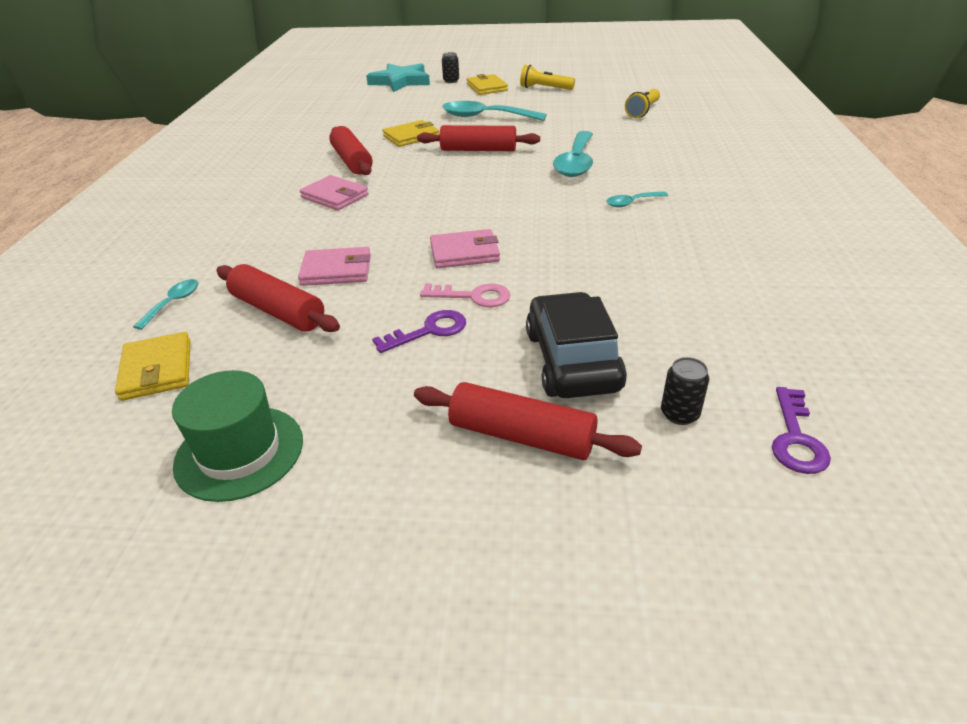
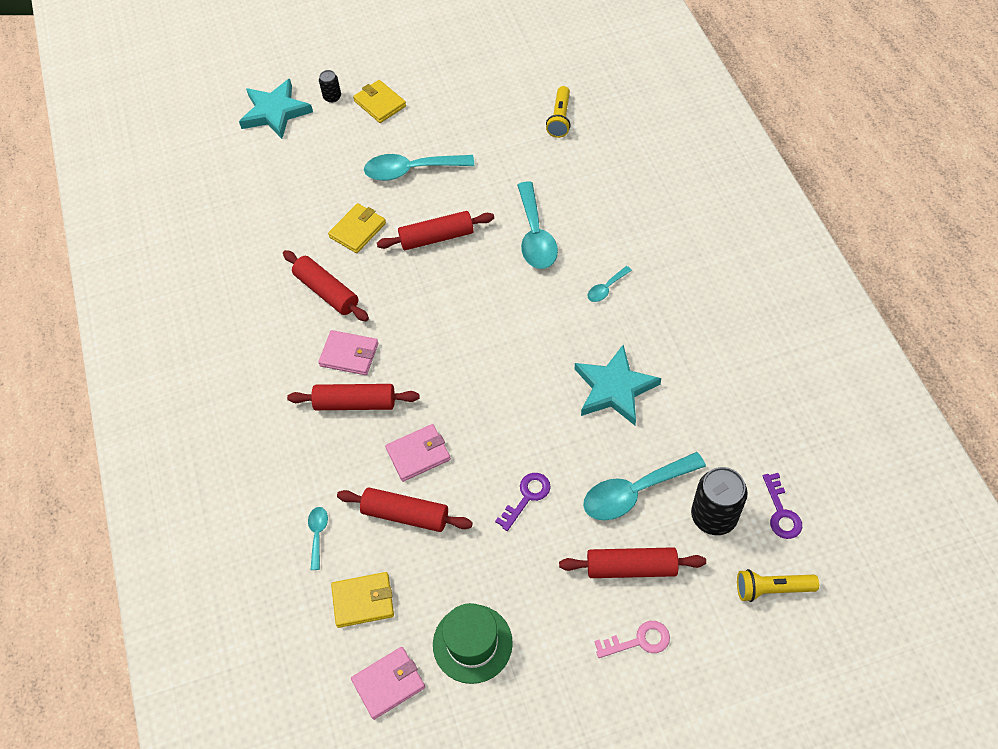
camera: 20 degrees left, 20 degrees up
(157, 370) = (363, 601): yellow wallet -> yellow wallet turned 60 degrees counterclockwise
(309, 225) = (355, 403): none -> red rolling pin
(464, 253) = (505, 400): pink wallet -> pink wallet (388, 684)
(473, 296) = (539, 450): pink key -> pink key (639, 641)
(545, 88) = (443, 91): yellow flashlight -> yellow flashlight (772, 589)
(572, 360) = (634, 492): black car -> turquoise spoon
(599, 270) = (614, 388): none -> turquoise star
(679, 414) = (714, 516): black can -> black can, size x1.94

